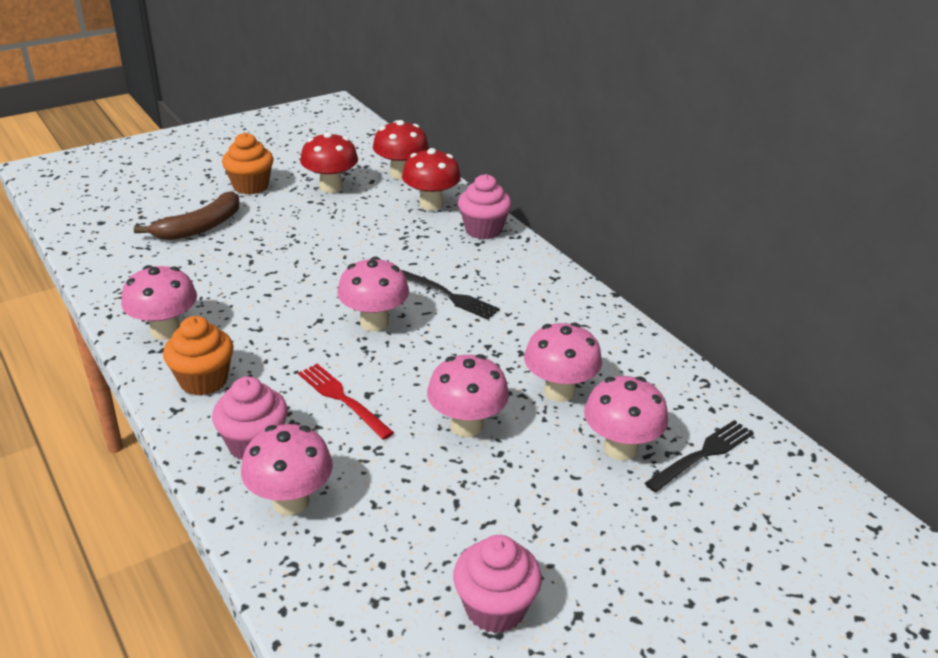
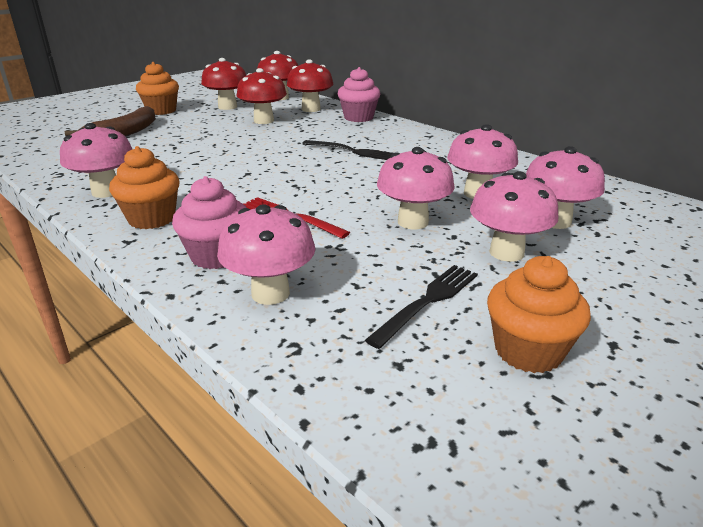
camera: 10 degrees left, 5 degrees down
(366, 222) = (264, 121): none -> red mushroom
(374, 322) = (296, 170): pink mushroom -> pink mushroom (506, 252)
(495, 608) = (528, 351): pink cupcake -> orange cupcake
(703, 454) = (625, 217): black fork -> black fork (428, 301)

